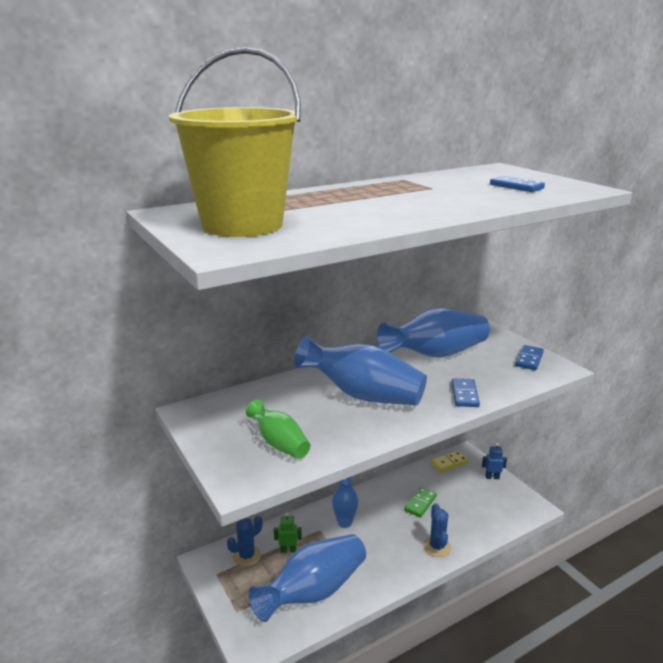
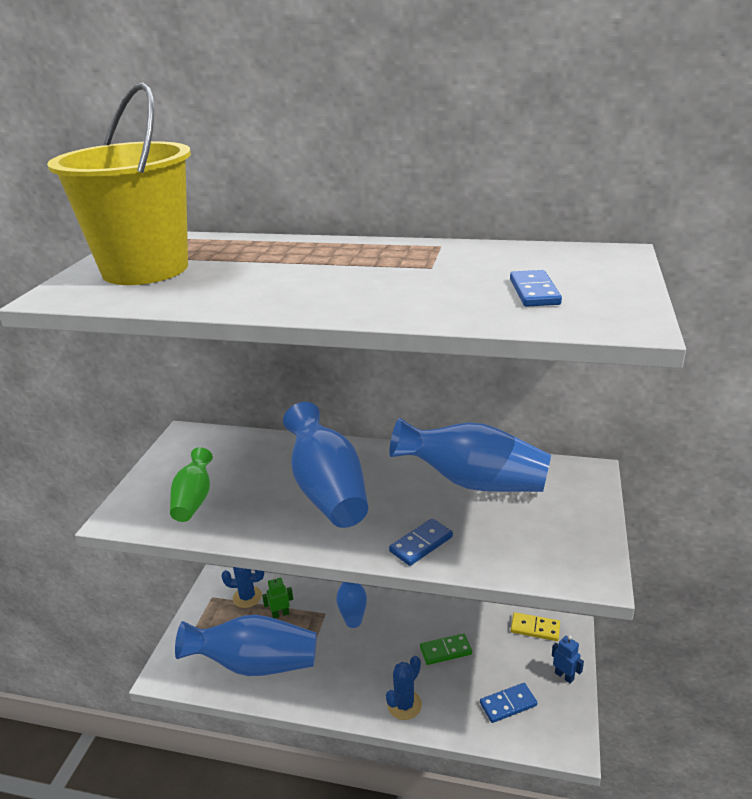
camera: 45 degrees right, 5 degrees up
(288, 550) = (280, 614): green robot -> green robot turned 60 degrees counterclockwise
(529, 359) = (574, 543): blue domino -> blue domino (508, 704)

